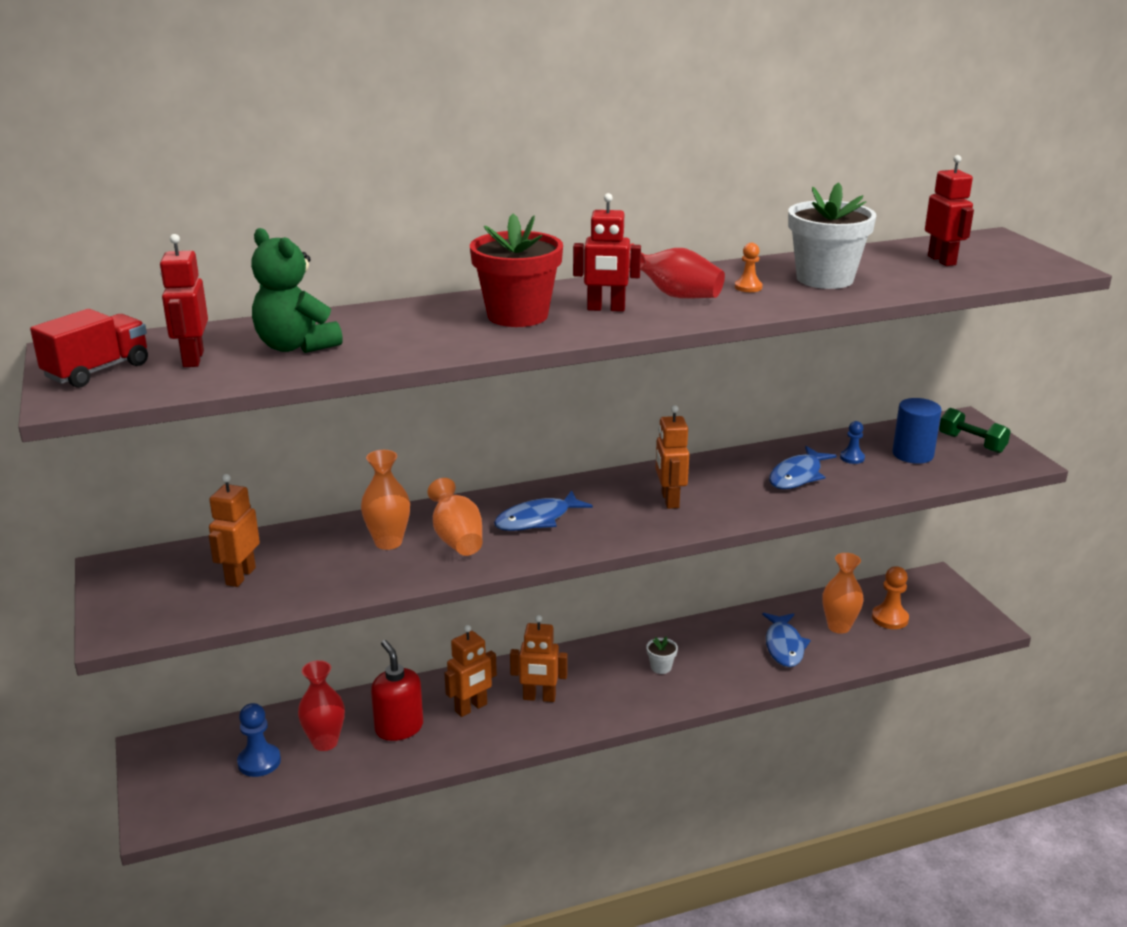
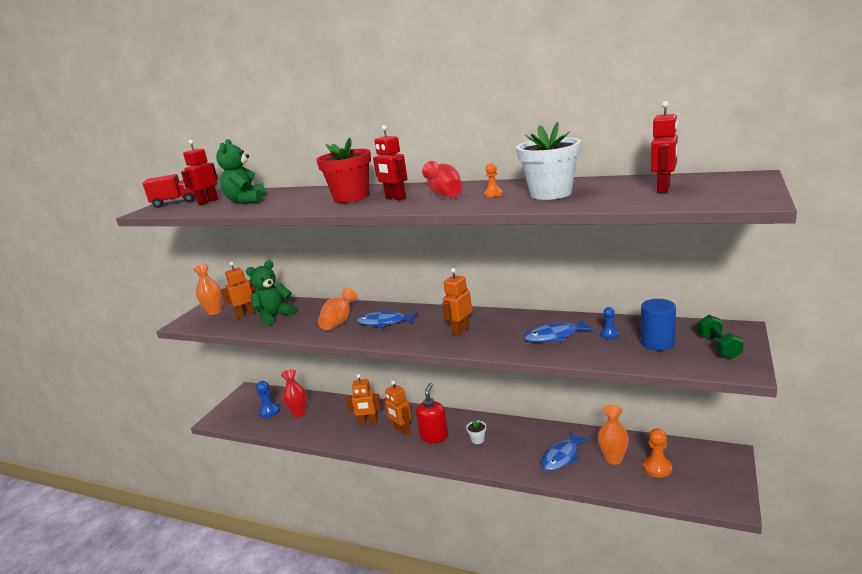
camera: 45 degrees right, 5 degrees down
(310, 563) = (274, 316): none -> green teddy bear
(388, 542) = (313, 315): orange vase -> orange vase (214, 312)
(399, 728) = (331, 419): red soap dispenser -> red soap dispenser (434, 436)

